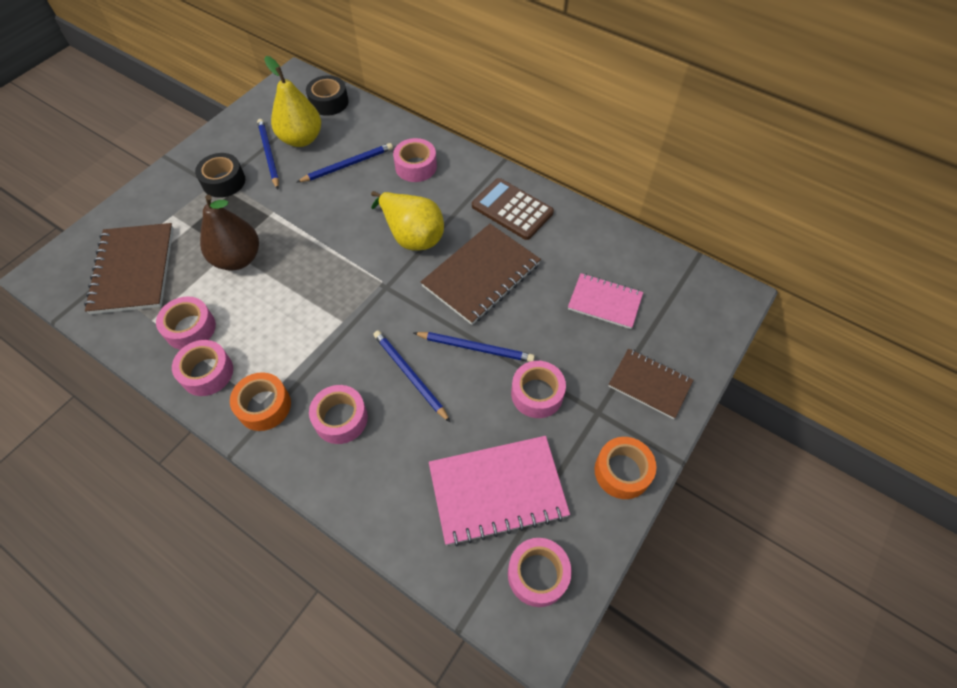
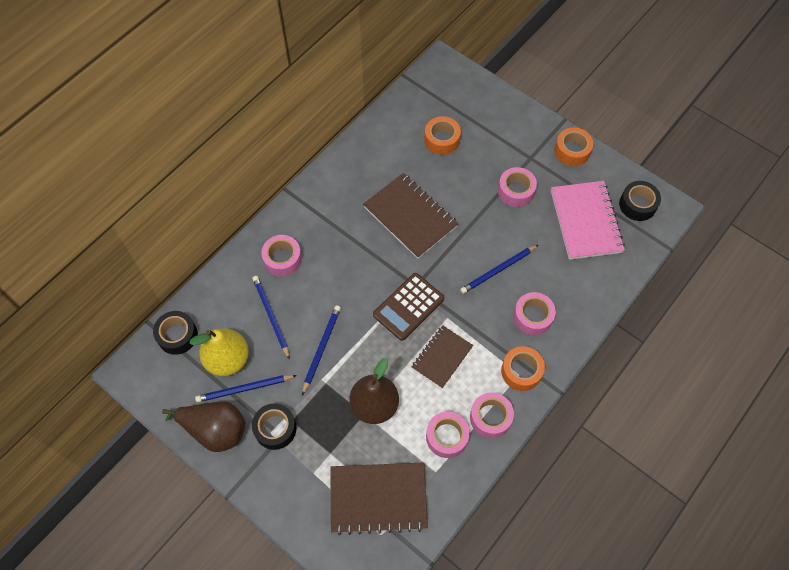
camera: 85 degrees left, 5 degrees up
(229, 139) = (215, 430): none -> brown pear
(412, 235) = (363, 265): yellow pear -> none
(475, 348) = (476, 226): blue pencil -> blue pencil (321, 348)
(512, 209) = (344, 189): brown calculator -> brown calculator (408, 307)
(537, 574) = (637, 205): pink tape -> black tape
(605, 302) = (442, 140): pink notebook -> orange tape
(649, 384) = (510, 125): brown notebook -> brown notebook (442, 357)

